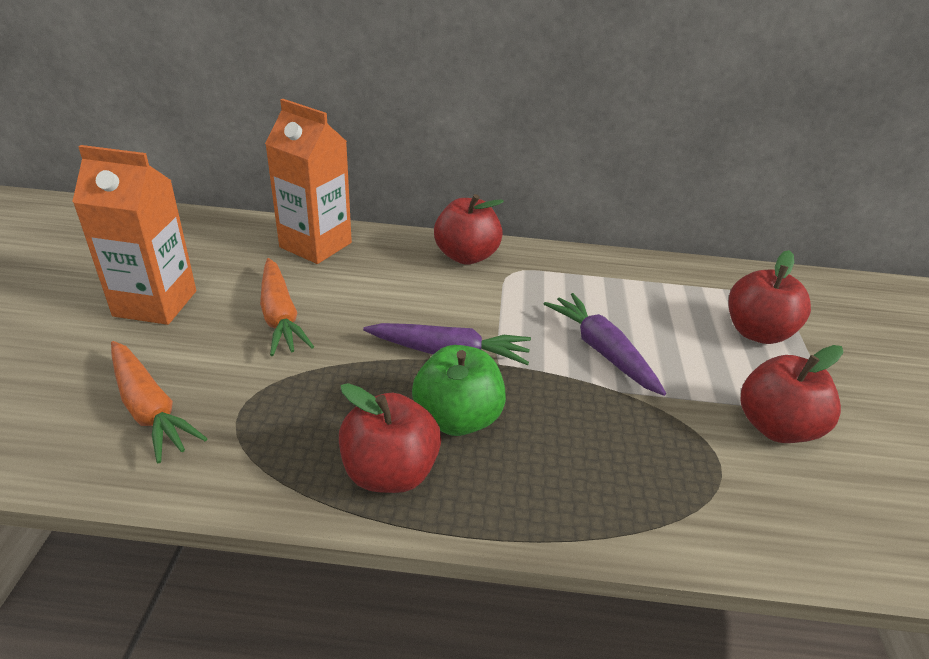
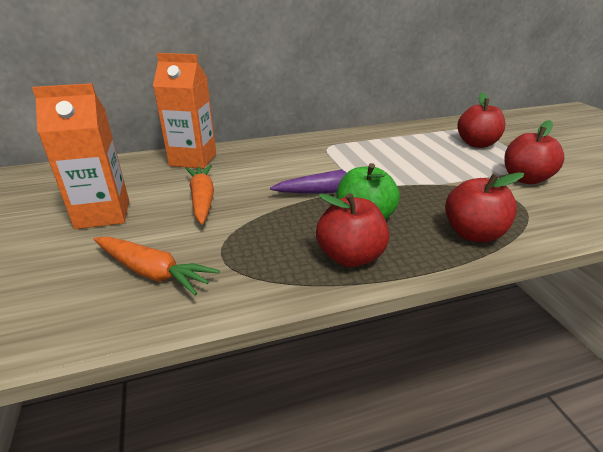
camera: 20 degrees left, 5 degrees down
(280, 316) = (202, 199): orange carrot -> orange carrot turned 150 degrees counterclockwise
(466, 256) = (294, 145): red apple -> red apple (473, 234)
(602, 351) = (411, 169): purple carrot -> none

